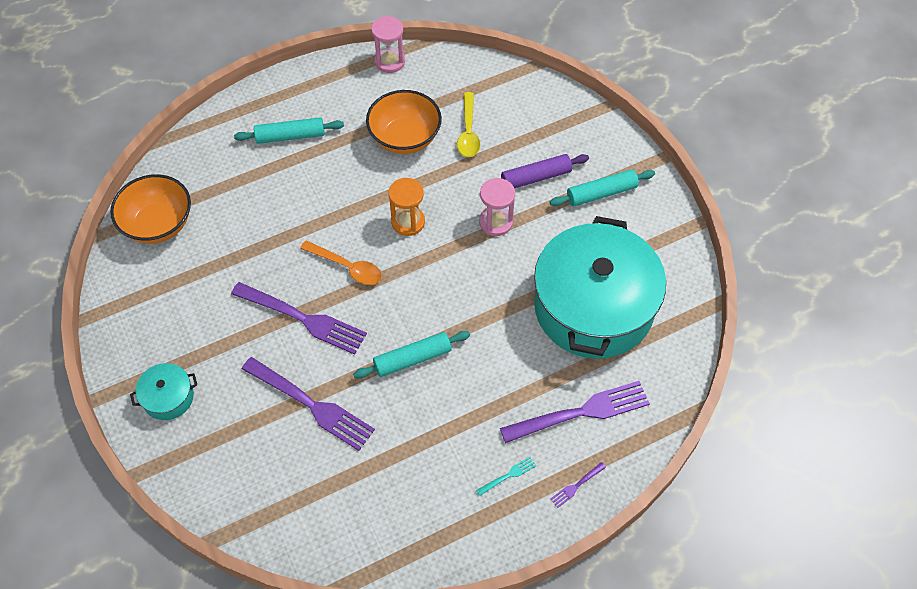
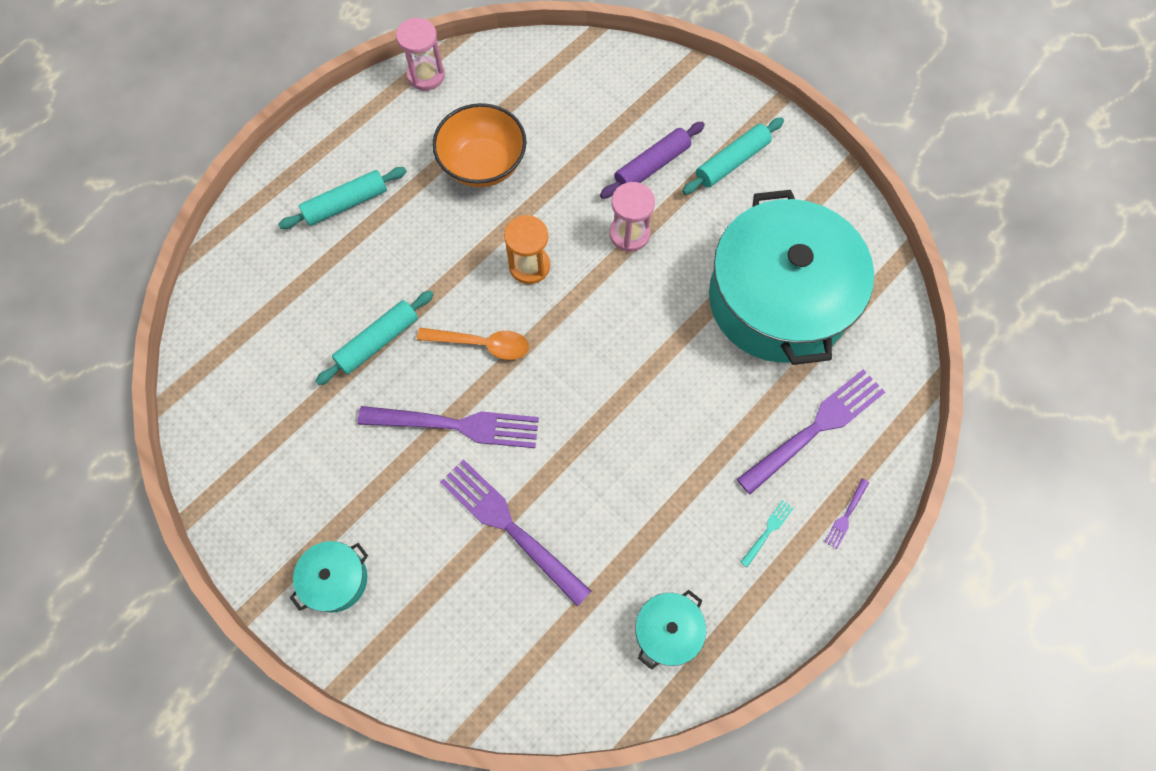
camera: 20 degrees left, 10 degrees up
(158, 224) = (230, 366): orange bowl -> none
(311, 405) = (510, 527): purple fork -> purple fork turned 150 degrees counterclockwise
(397, 520) = (667, 631): none -> turquoise pot
(412, 359) = (604, 430): turquoise rolling pin -> turquoise rolling pin (378, 341)
(468, 132) = (553, 135): yellow spoon -> none

